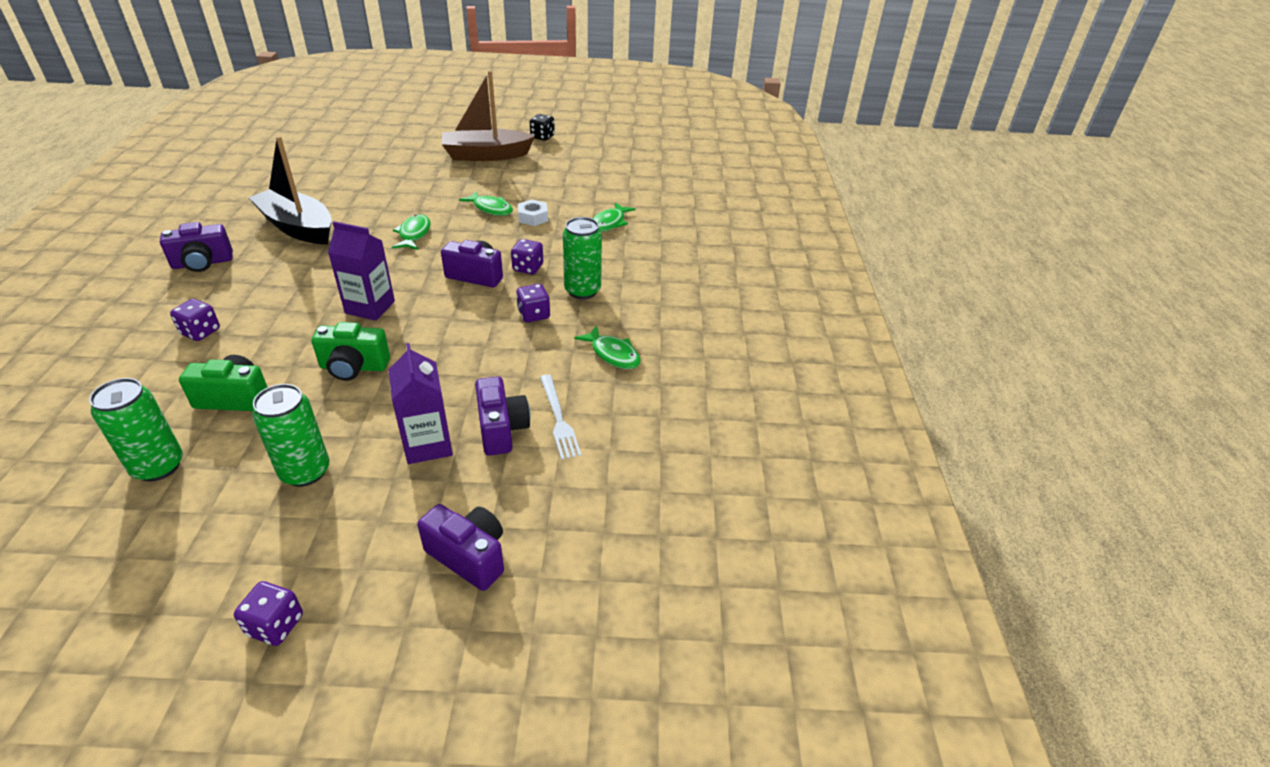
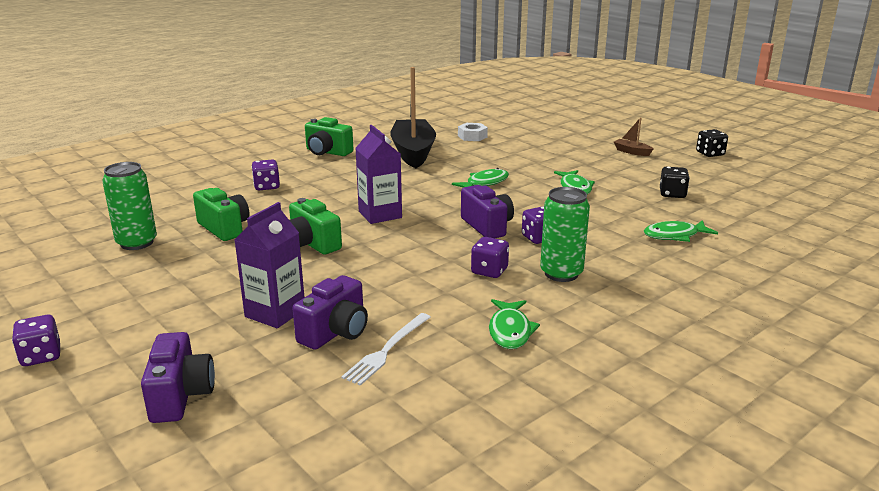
camera: 50 degrees right, 15 degrees down
(202, 263) = (327, 152): purple camera -> green camera
(305, 471) = (189, 286): green can -> none
(486, 155) = (632, 152): brown boat -> brown boat, size x0.42
(533, 217) = (603, 206): white nut -> white nut (472, 136)
(564, 186) = (672, 194): none -> black dice

